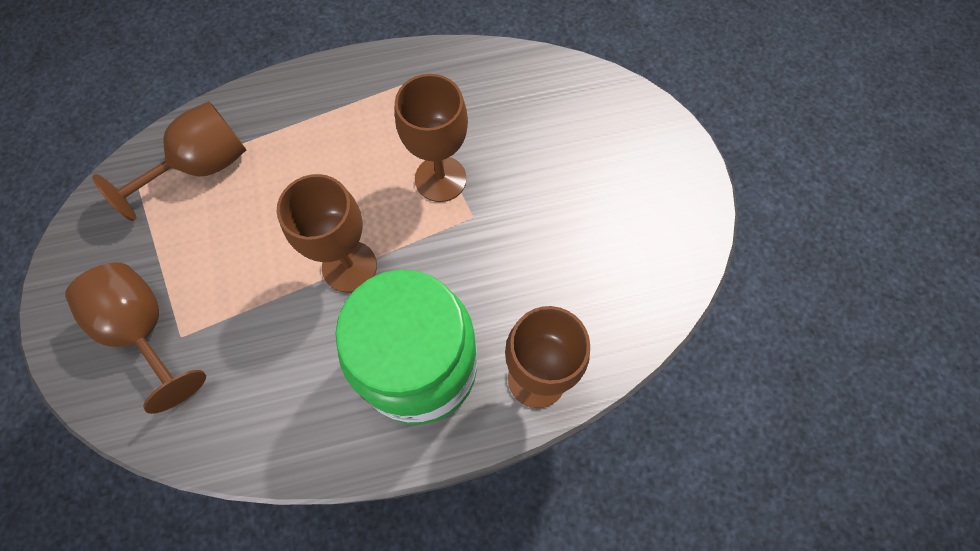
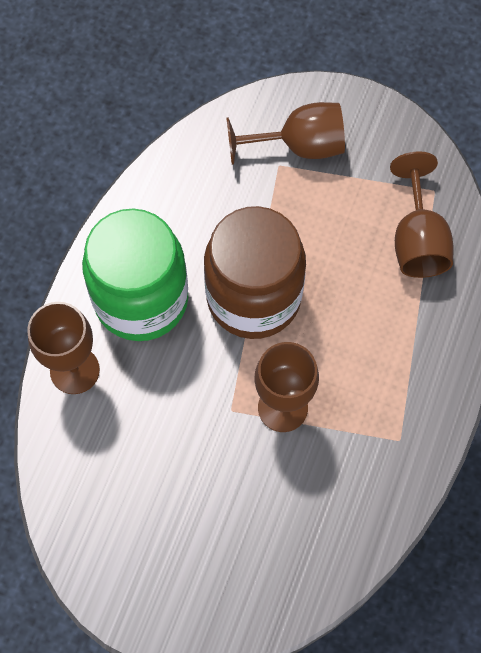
camera: 125 degrees right, 0 degrees up
(349, 266) = (253, 297): brown goblet -> brown jar

